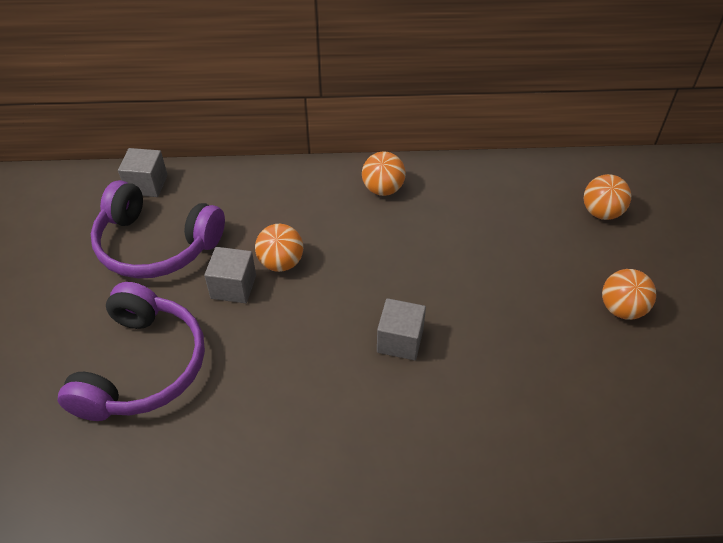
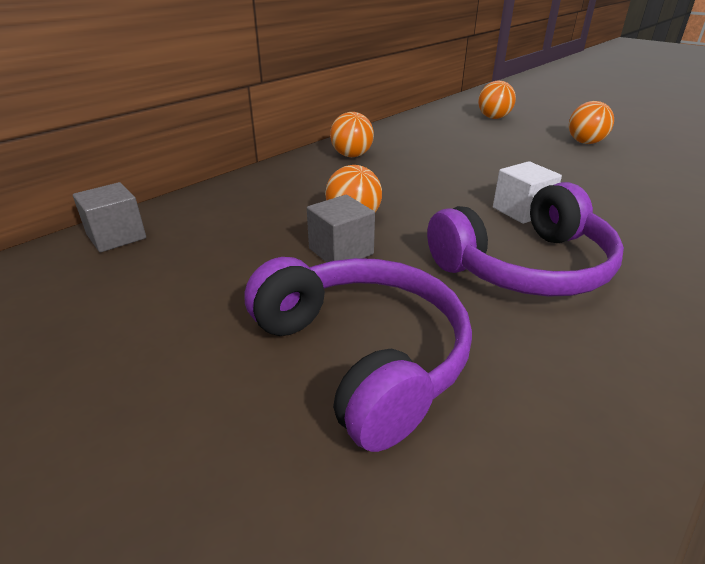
camera: 45 degrees left, 15 degrees down
(156, 245) = (205, 267): purple headphones -> purple headphones (525, 266)
(400, 340) = (521, 211): grey cube -> white cube

